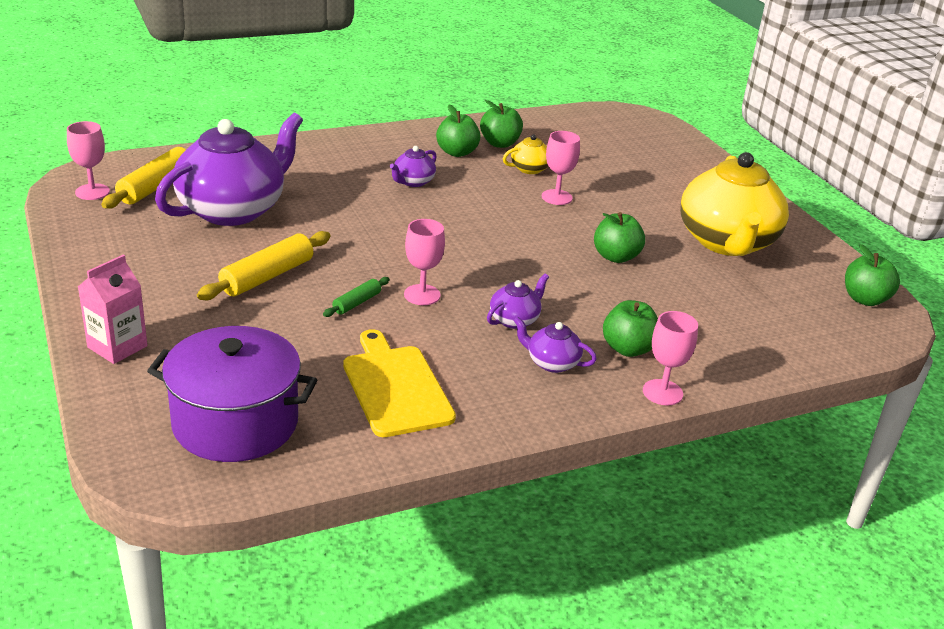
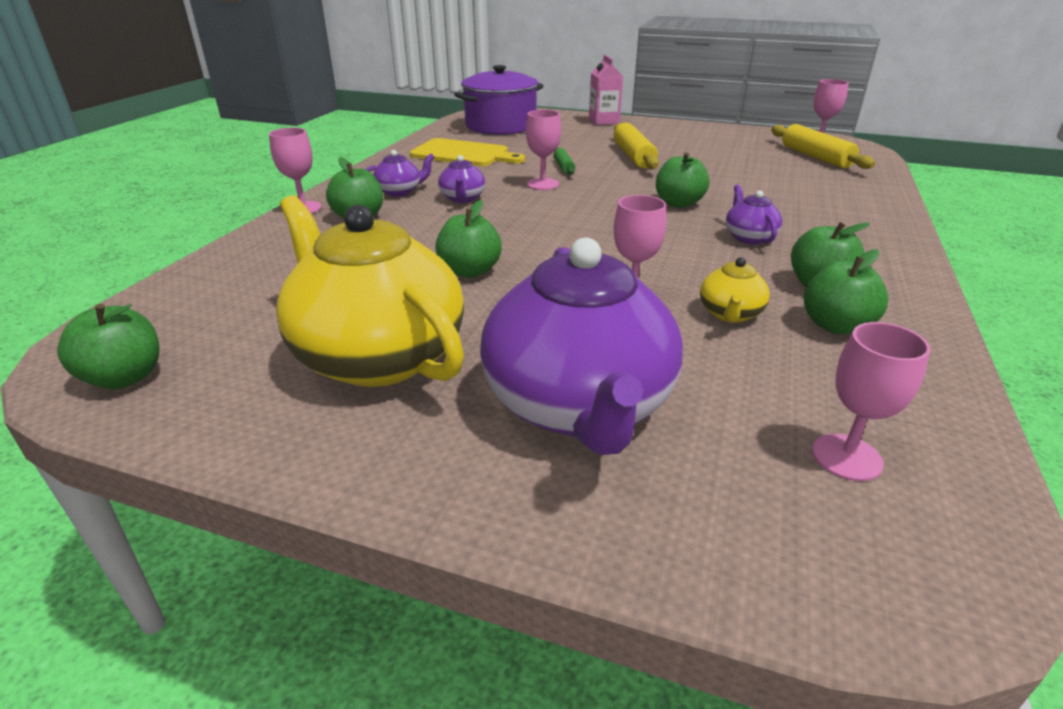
camera: 135 degrees right, 0 degrees up
(233, 210) = (750, 167): purple teapot -> purple teapot (578, 405)
(381, 220) = (678, 203): none -> green apple
(601, 132) = (846, 457): none -> pink goblet

